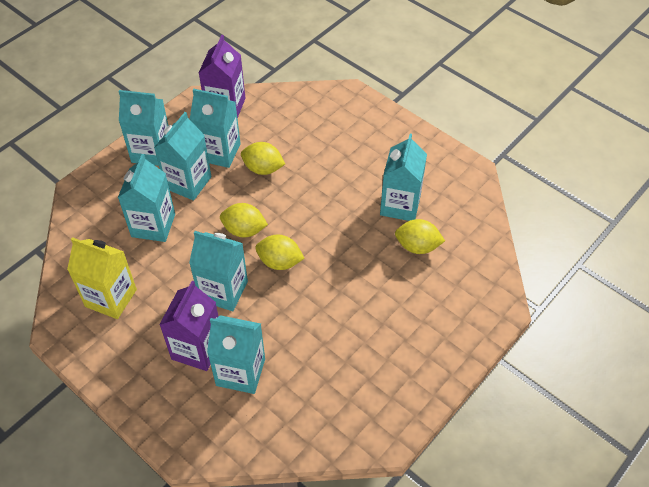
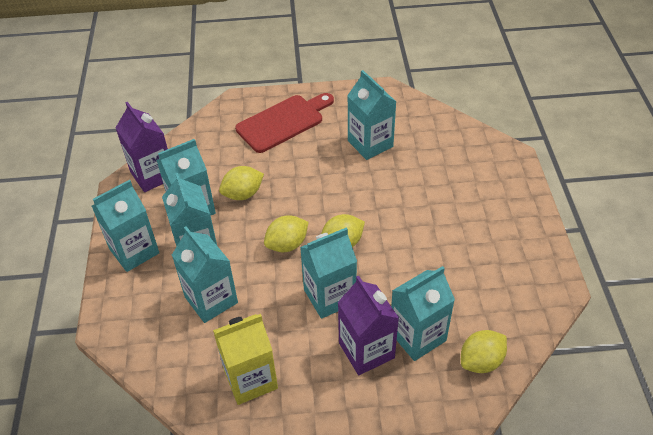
camera: 45 degrees left, 5 degrees down
(360, 136) = (283, 122): none -> red cutting board
(417, 246) = (416, 159): yellow lemon -> yellow lemon (481, 361)

